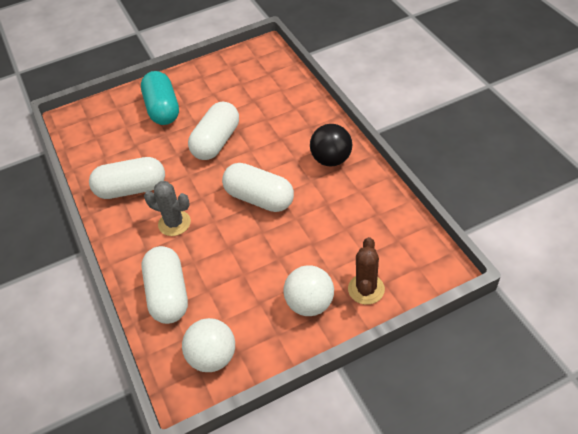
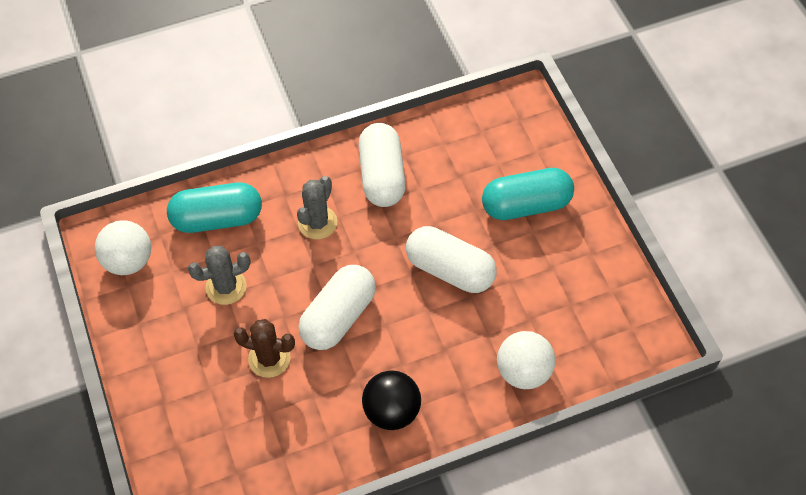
camera: 90 degrees right, 10 degrees up
(168, 294) = (217, 218): white capsule -> turquoise capsule
(237, 275) = (226, 287): none -> grey cactus
(310, 304) = (169, 360): white ball -> white ball (523, 371)
(366, 289) = (173, 423): brown cactus -> brown cactus (269, 358)

